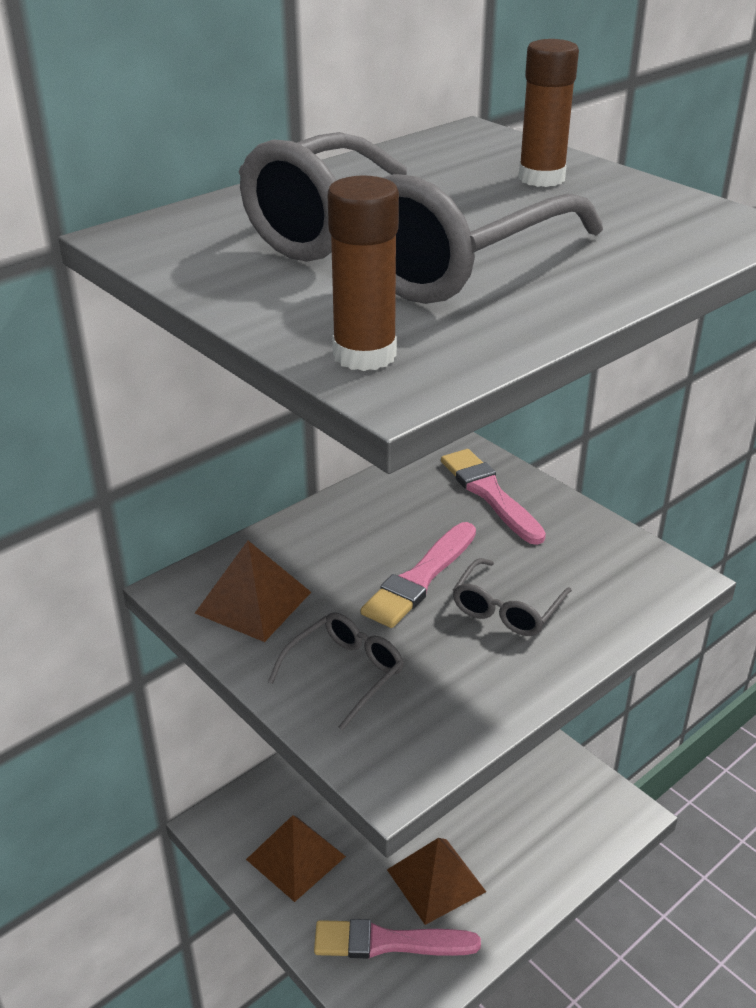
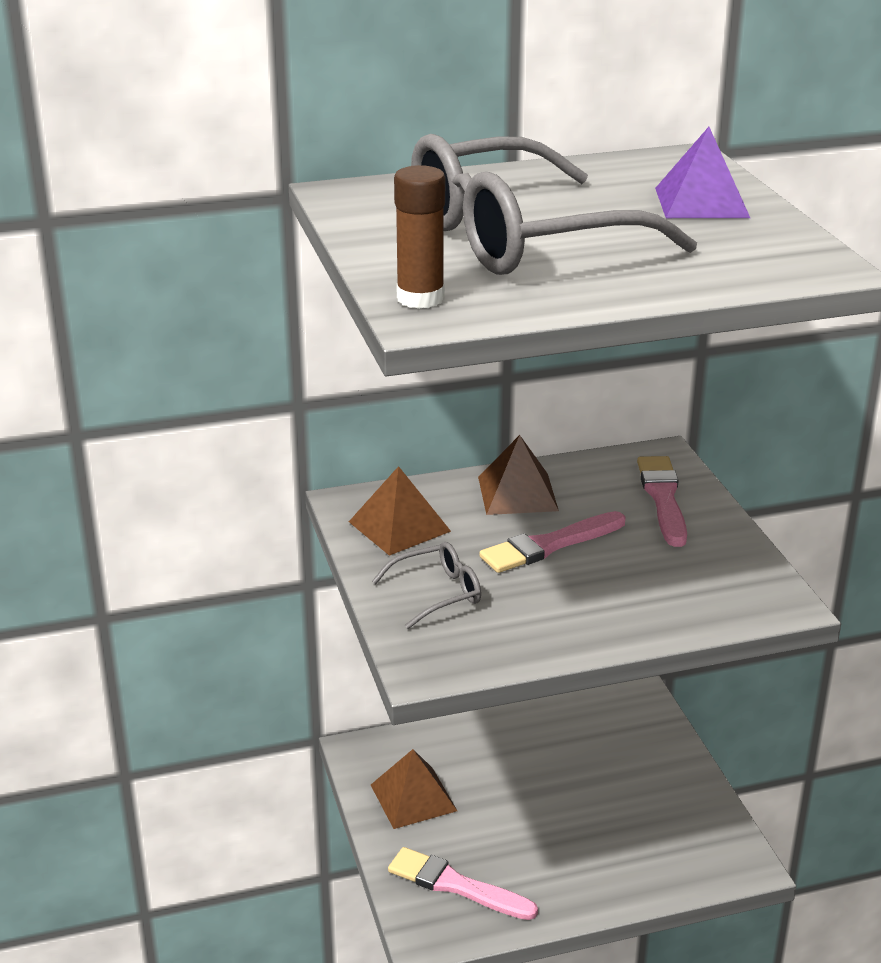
camera: 25 degrees right, 5 degrees down
(436, 880) = (526, 855): brown pyramid -> brown pyramid (517, 493)
(507, 609) = (607, 586): grey glasses -> none
(541, 178) = (701, 202): brown glue stick -> purple pyramid

